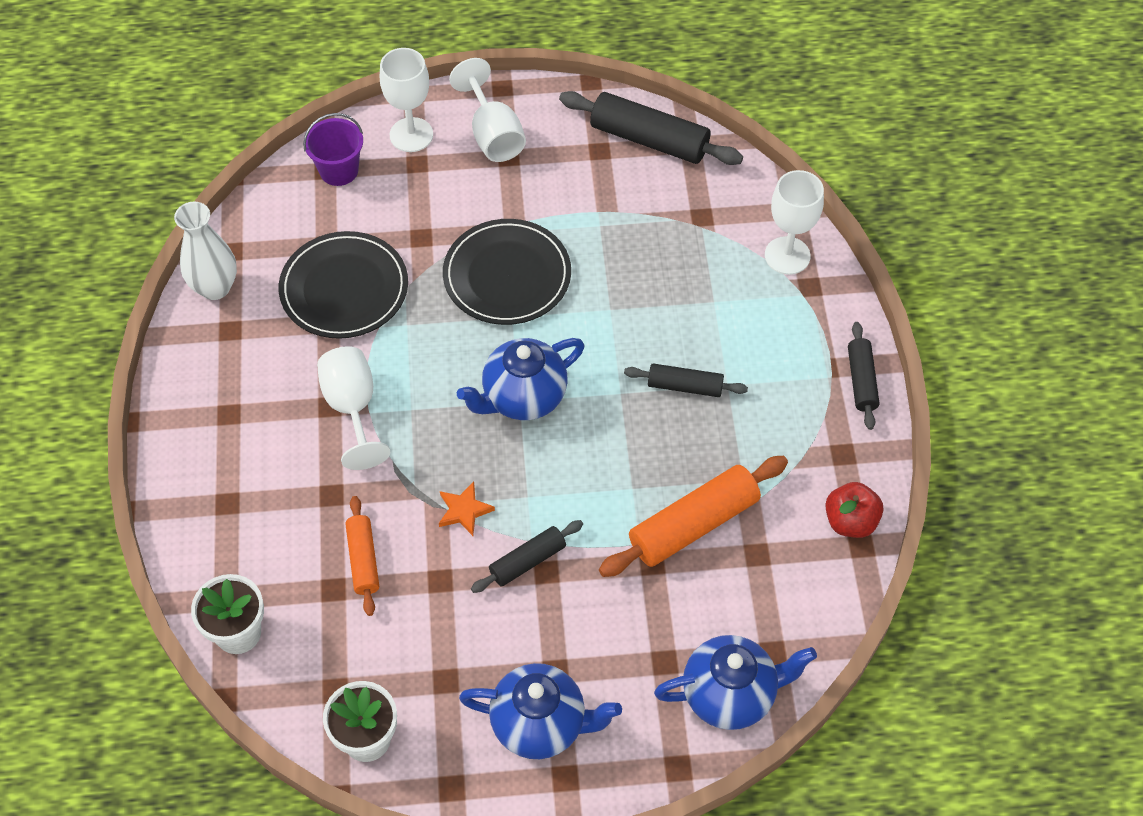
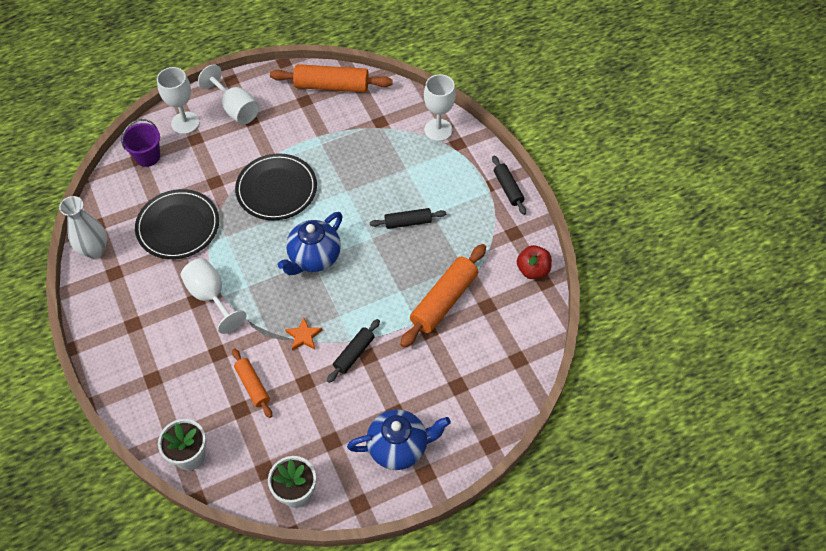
camera: 20 degrees left, 0 degrees up
(649, 139) = (332, 86): black rolling pin -> orange rolling pin
(730, 694) = (503, 392): blue teapot -> none

